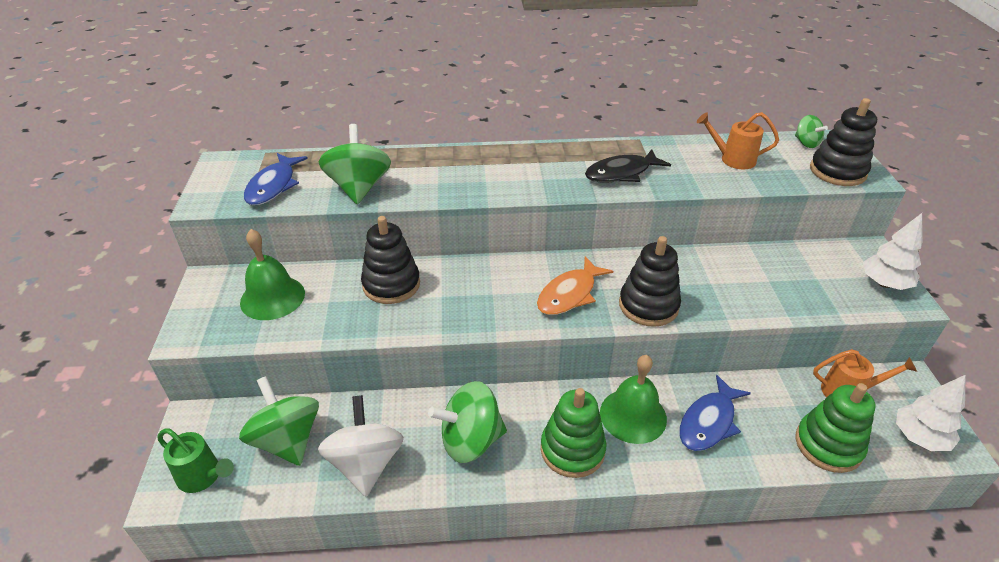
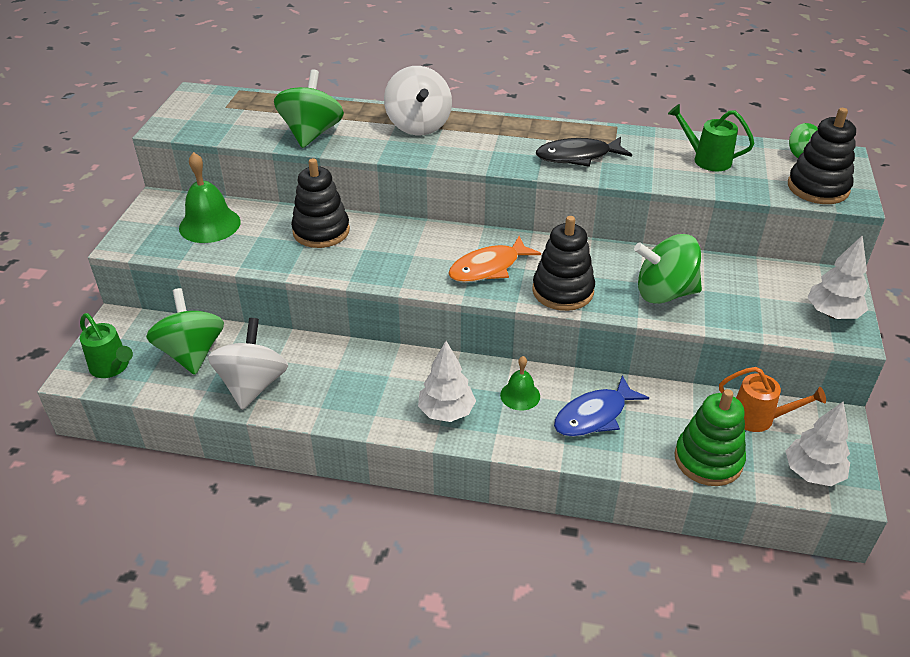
camera: 15 degrees right, 0 degrees up
(273, 186) = (234, 121): blue fish -> none
(460, 164) = (418, 125): none -> white spinning top
(470, 440) = (354, 385): green spinning top -> green spinning top (664, 293)
(572, 450) = (446, 412): green stacking toy -> white tree
(633, 415) = (520, 395): green bell -> green bell, size x0.59
(732, 159) = (706, 159): orange watering can -> green watering can

